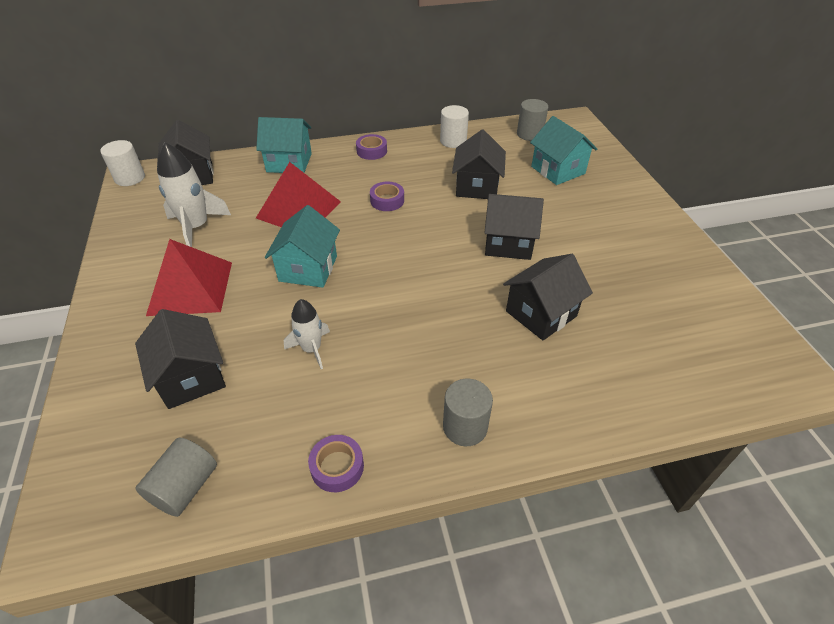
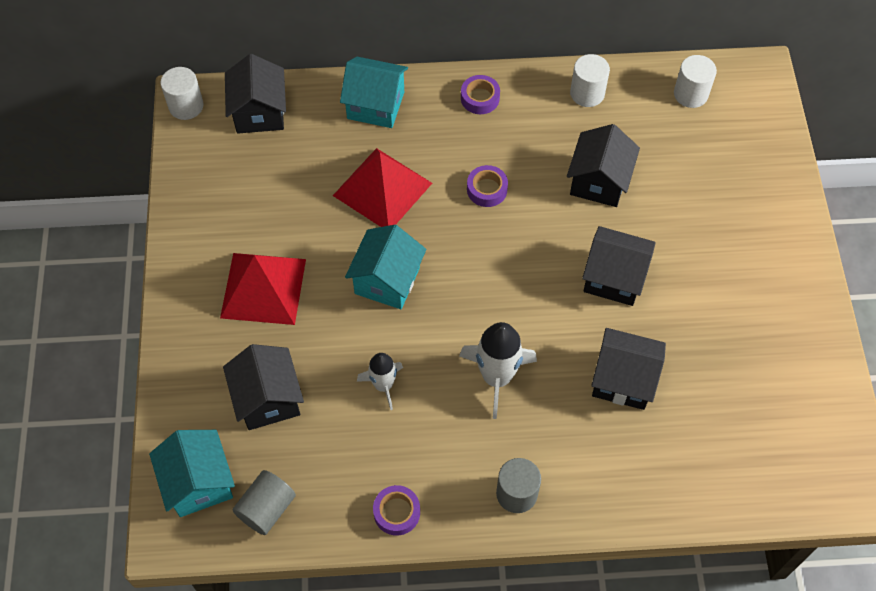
camera: 10 degrees right, 15 degrees up
(196, 227) = (266, 200): white rocket -> white rocket (496, 377)
(529, 134) = (690, 94): grey cylinder -> white cylinder
(541, 313) = (623, 380): black house -> black house turned 45 degrees clockwise
(558, 170) = (707, 167): turquoise house -> turquoise house (199, 483)

